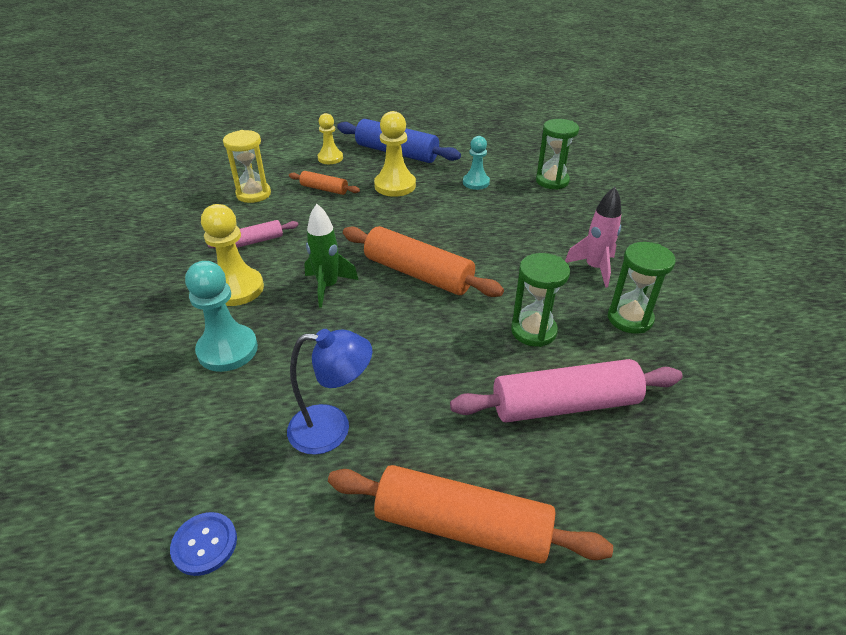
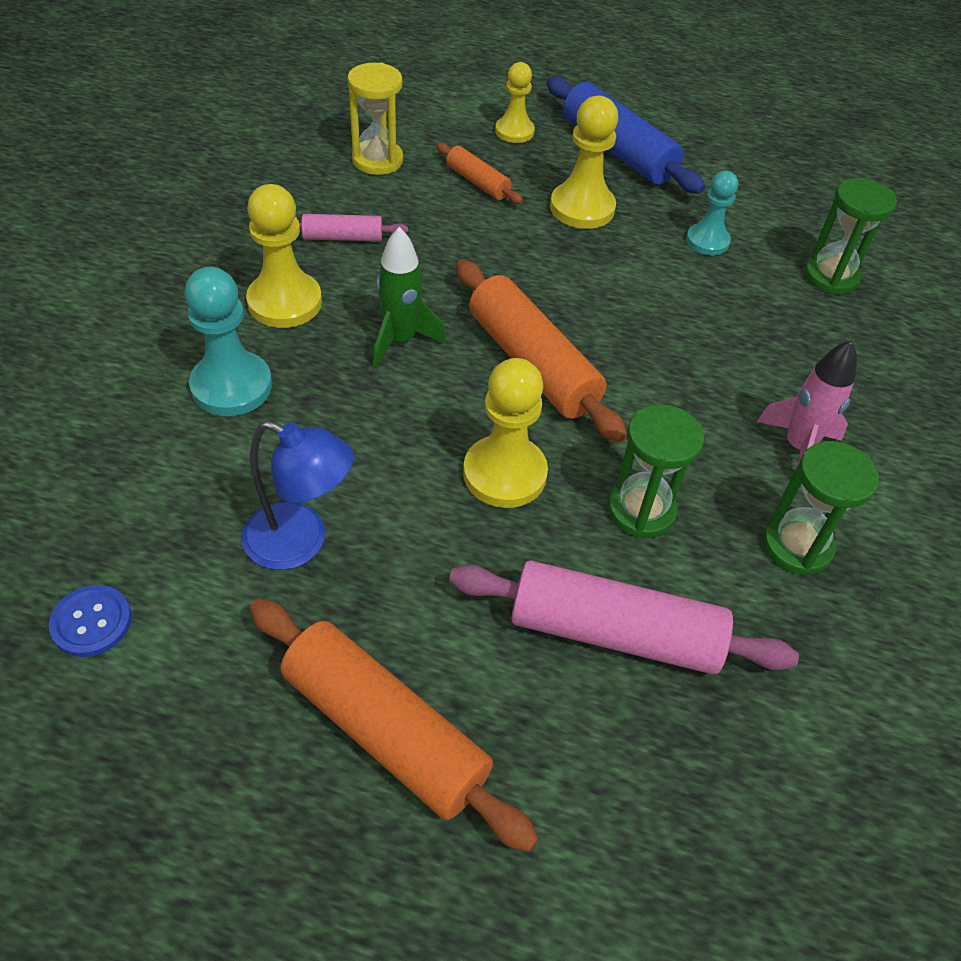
camera: 20 degrees right, 10 degrees up
(440, 339) = (504, 474): none -> yellow pawn

